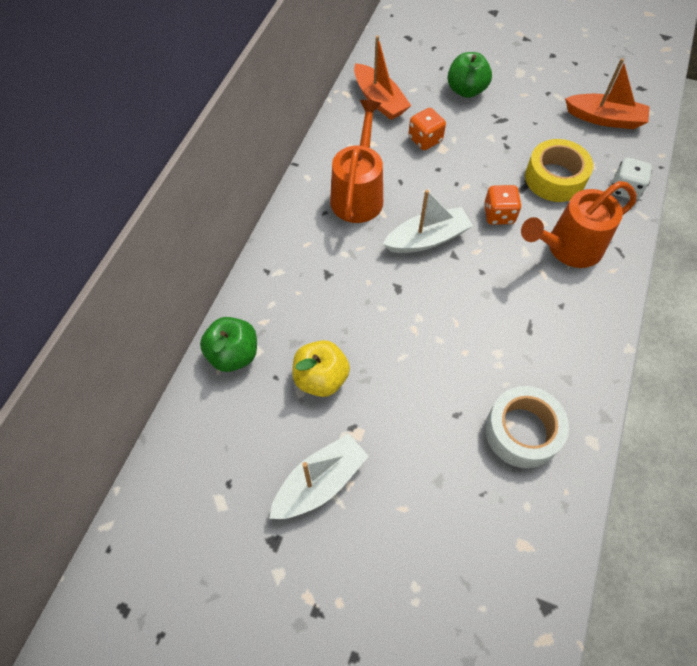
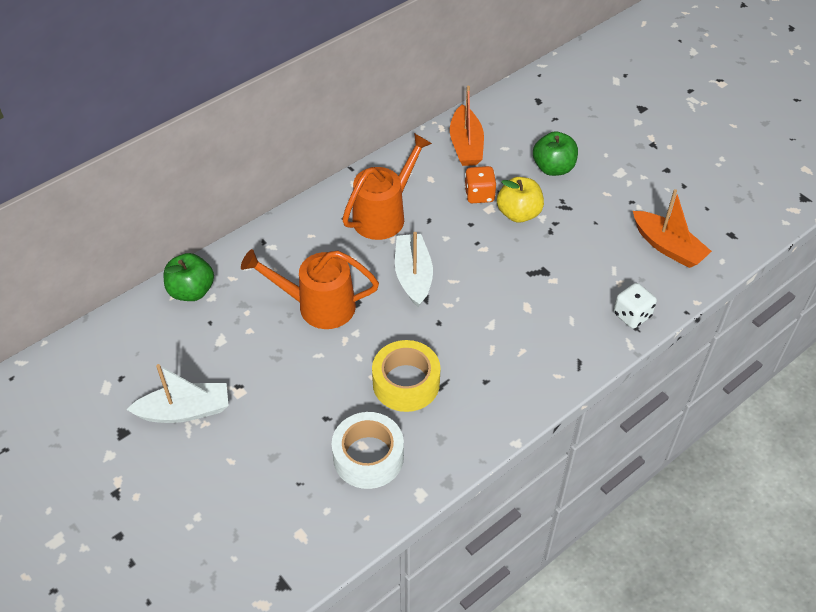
camera: 30 degrees right, 10 degrees down
(321, 378) = (243, 339): yellow apple -> yellow apple (518, 213)
(427, 239) = (413, 276): white boat -> white boat turned 105 degrees counterclockwise
(498, 215) = (492, 284): orange dice -> none
(554, 178) = (571, 277): yellow tape -> yellow tape (406, 383)
(567, 248) = (531, 339): orange watering can -> orange watering can (317, 306)

